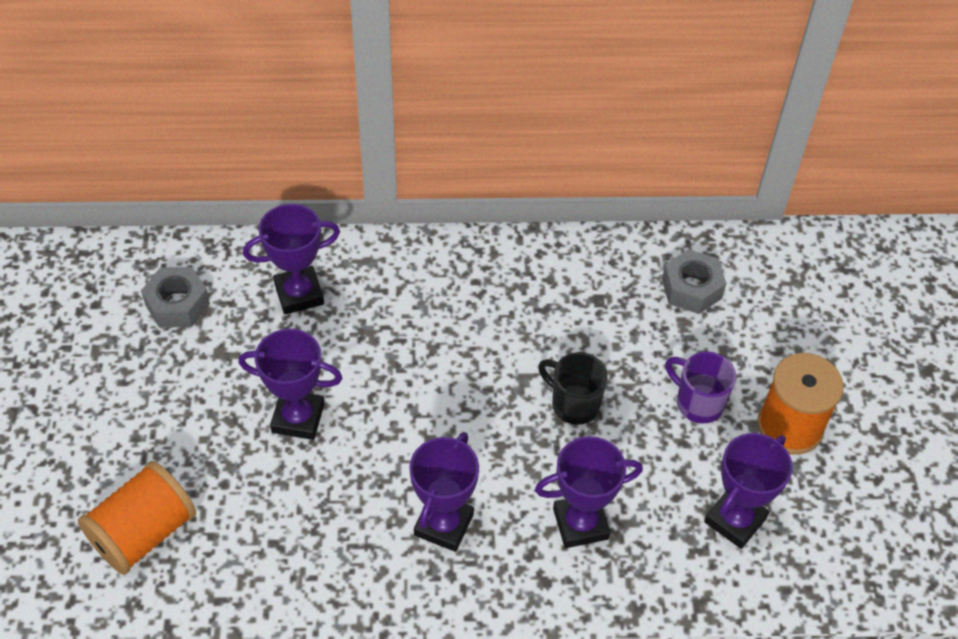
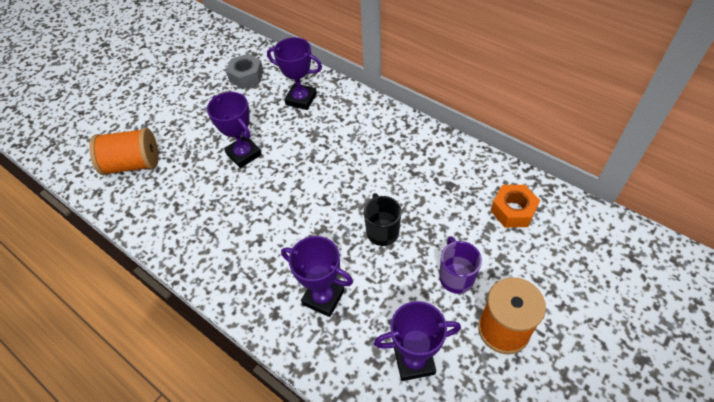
camera: 45 degrees right, 0 degrees up
(444, 525) = (256, 248): purple trophy -> none
(691, 288) = (513, 210): grey nut -> orange nut

